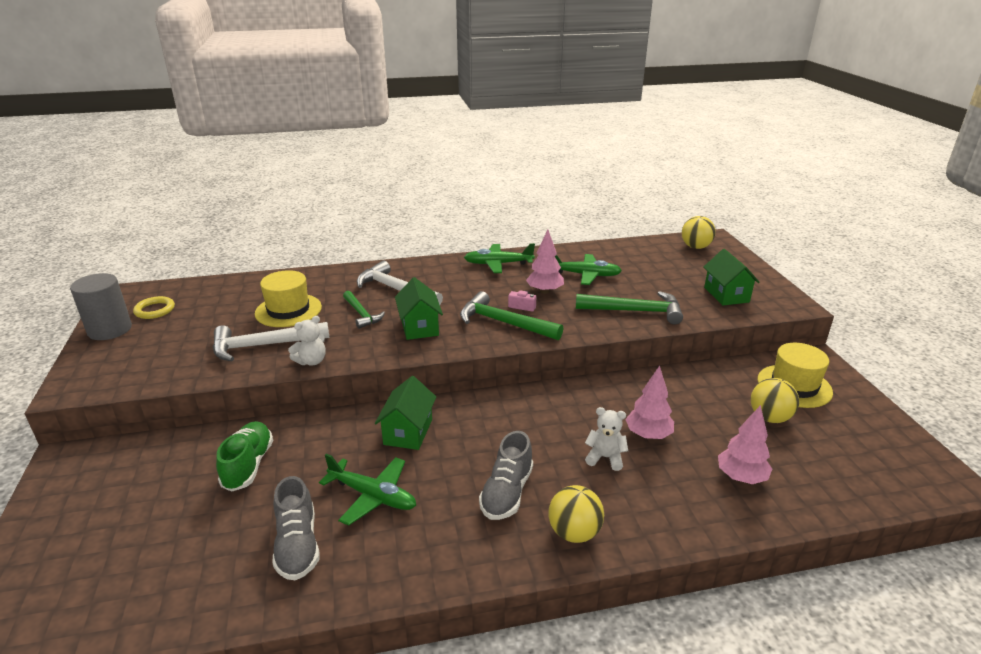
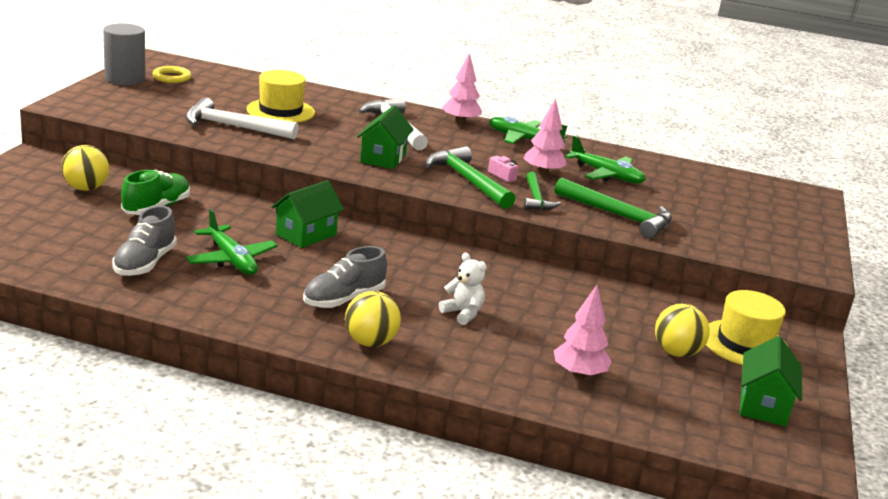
camera: 25 degrees right, 5 degrees down
(311, 361) = (261, 149): white teddy bear -> none
(361, 314) = (342, 133): green hammer -> green hammer (536, 198)
(648, 435) = (527, 316): pink tree -> pink tree (460, 122)
(695, 247) = (776, 193): yellow ball -> yellow ball (86, 188)
(726, 295) = (747, 238): green house -> green house (763, 405)

